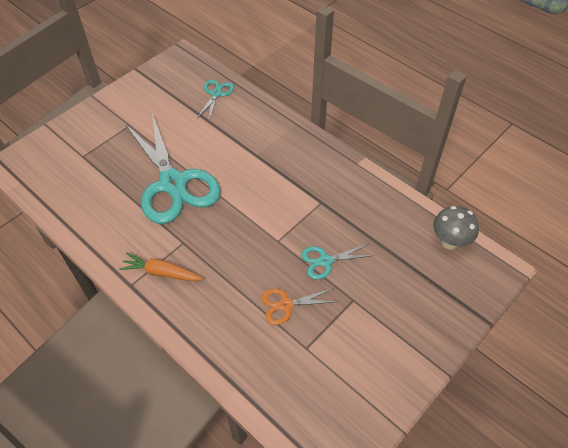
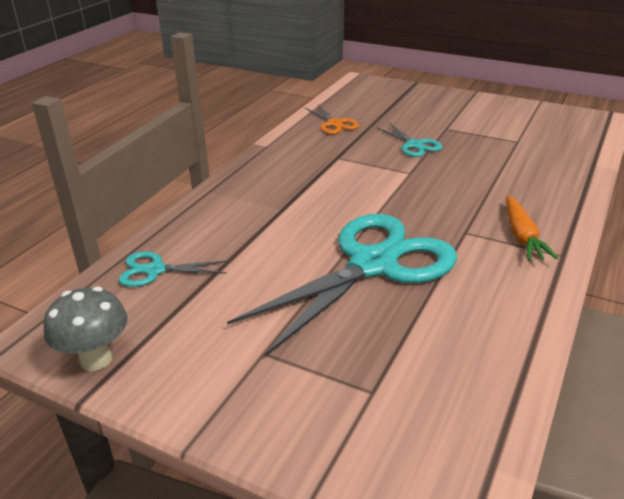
camera: 105 degrees left, 20 degrees down
(286, 305) = (484, 156): orange scissors -> orange scissors (334, 124)
(449, 242) = (346, 98): grey mushroom -> grey mushroom (96, 359)

